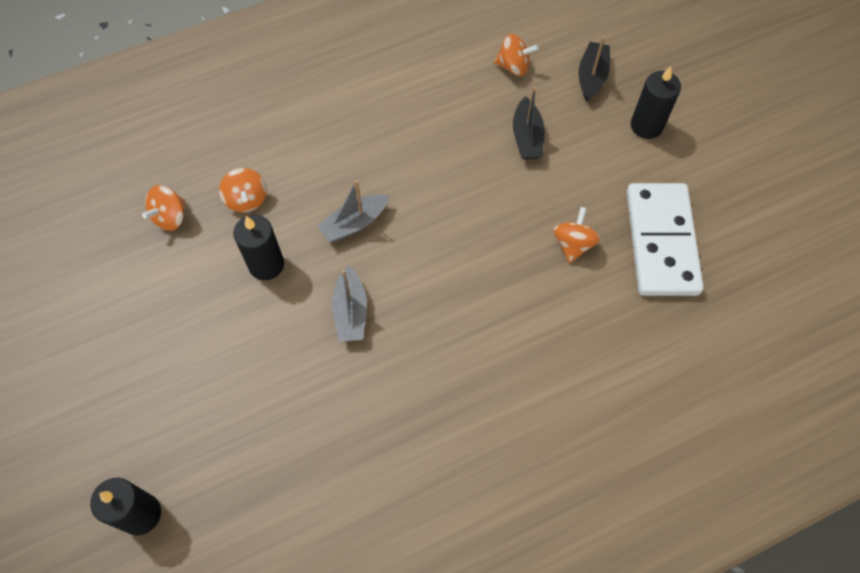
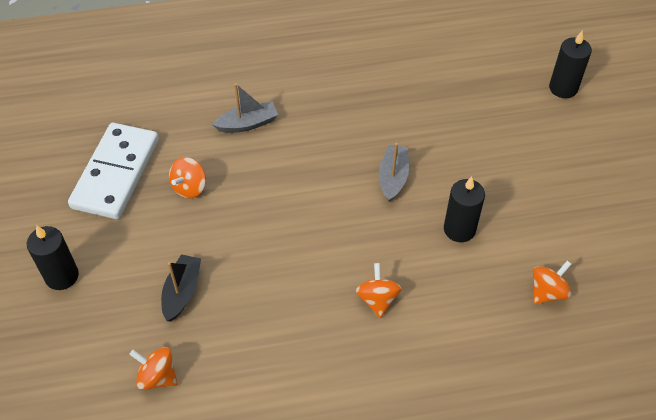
camera: 165 degrees left, 10 degrees down
(246, 199) = (472, 292): orange spinning top -> orange spinning top (377, 299)
(354, 223) = (373, 247): grey boat -> grey boat (247, 124)
(592, 77) = (82, 343): black boat -> none

